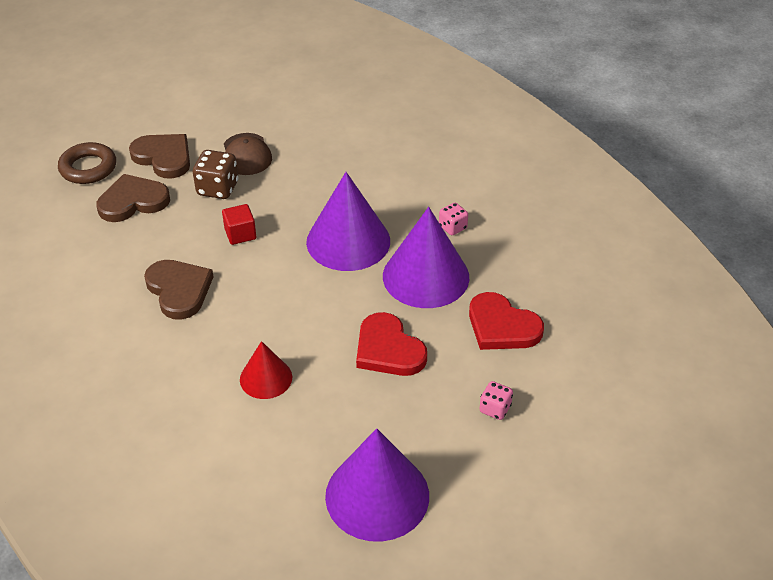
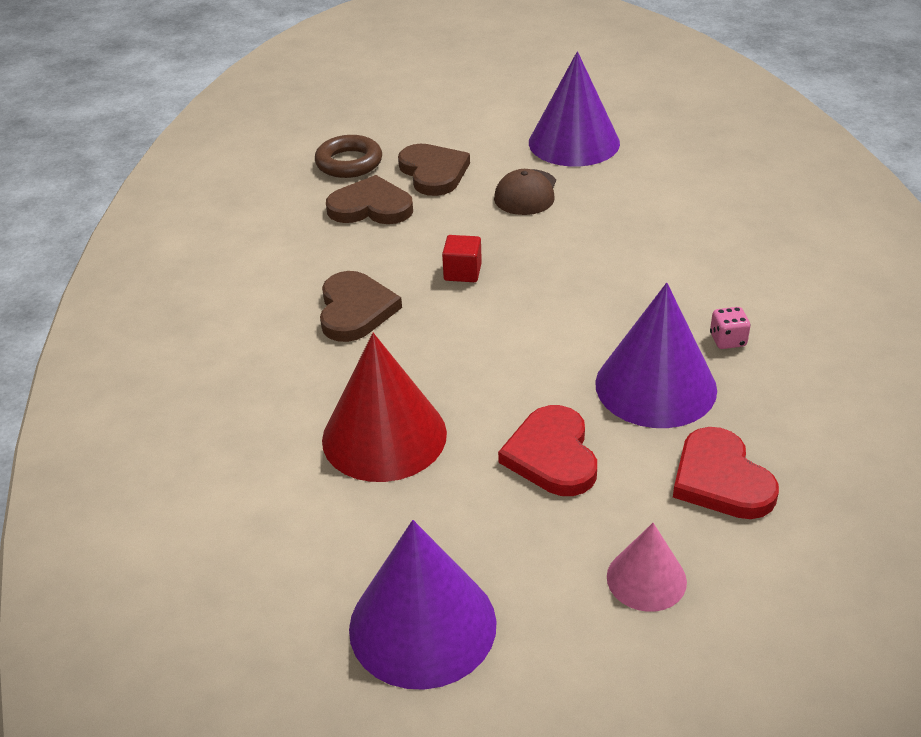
camera: 30 degrees right, 5 degrees down
(217, 188) = (470, 219): brown dice -> none
(266, 378) = (384, 436): red cone -> red cone, size x1.81
(348, 241) = (583, 316): purple cone -> purple cone (574, 142)
(495, 409) = (646, 579): pink dice -> pink cone

